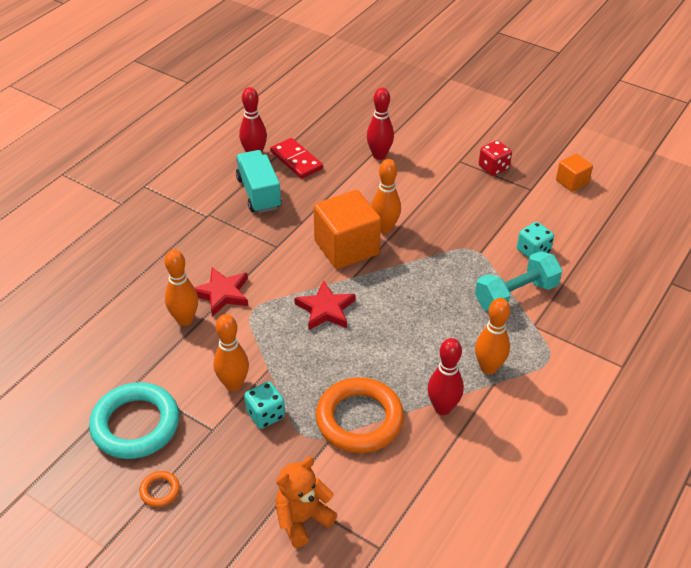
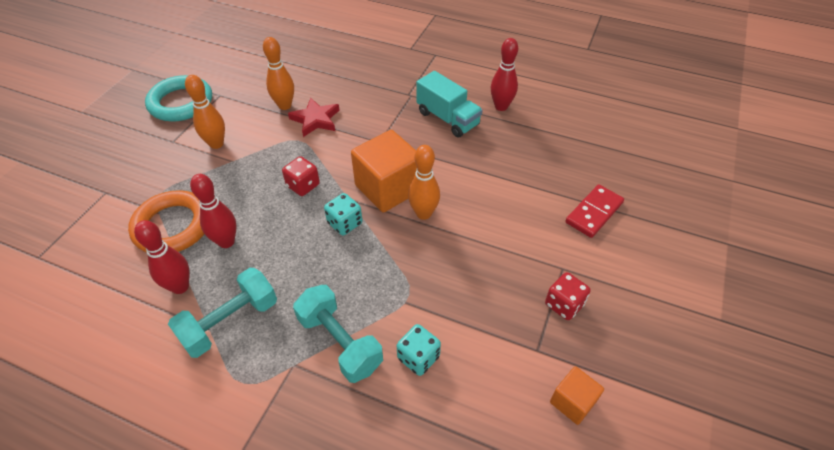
camera: 80 degrees right, 5 degrees up
(160, 491) = (120, 126): orange ring -> none
(259, 193) = (447, 118): turquoise truck -> turquoise truck turned 75 degrees clockwise
(265, 414) = (184, 167): turquoise dice -> turquoise dice (345, 223)
(296, 160) = (505, 134): red domino -> red domino (593, 212)
(302, 519) = (77, 205): orange teddy bear -> none
(325, 309) = (303, 185): red star -> red dice
(379, 155) = (540, 194): red bowling pin -> red bowling pin (226, 242)
(488, 368) = (230, 322): orange bowling pin -> turquoise dumbbell

